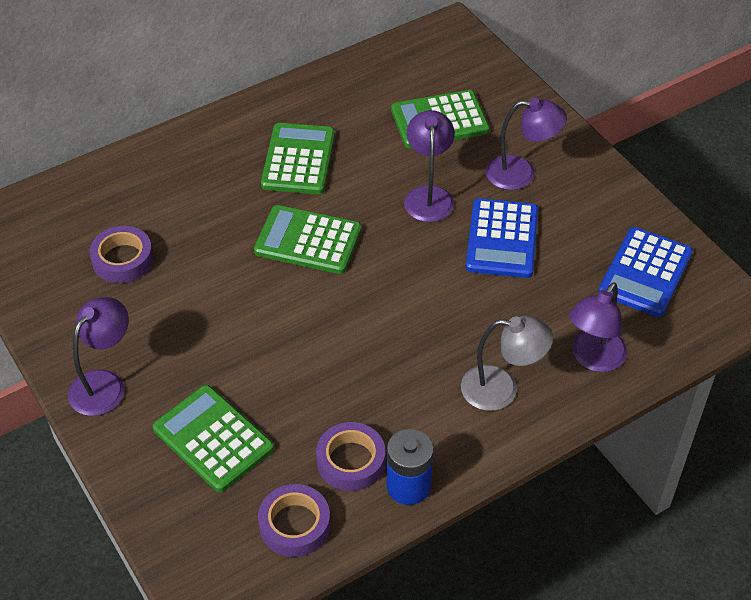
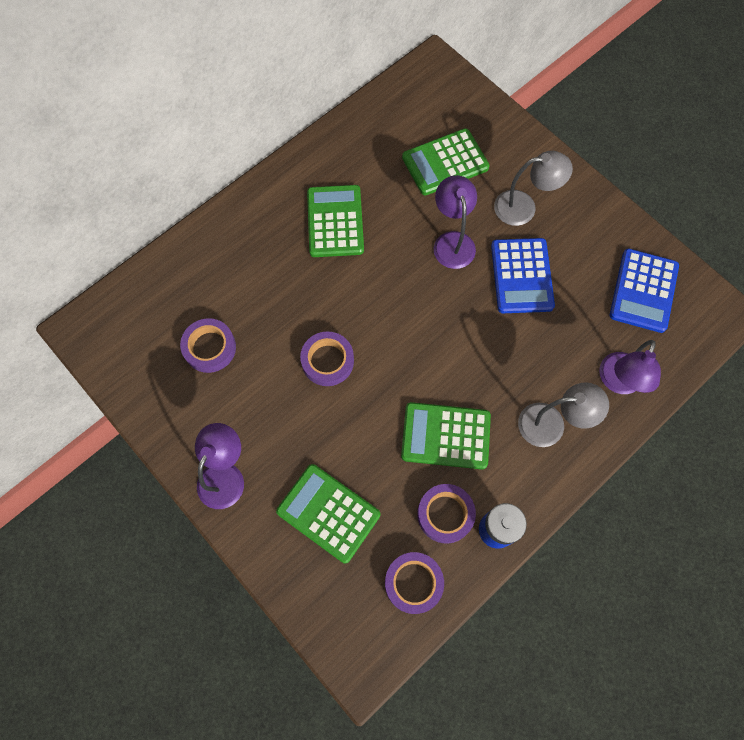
camera: 10 degrees left, 20 degrees up
(253, 290) = (327, 361): none -> purple tape
(308, 241) = (362, 303): green calculator -> green calculator (445, 436)
(521, 174) = (524, 207): purple lamp -> grey lamp

